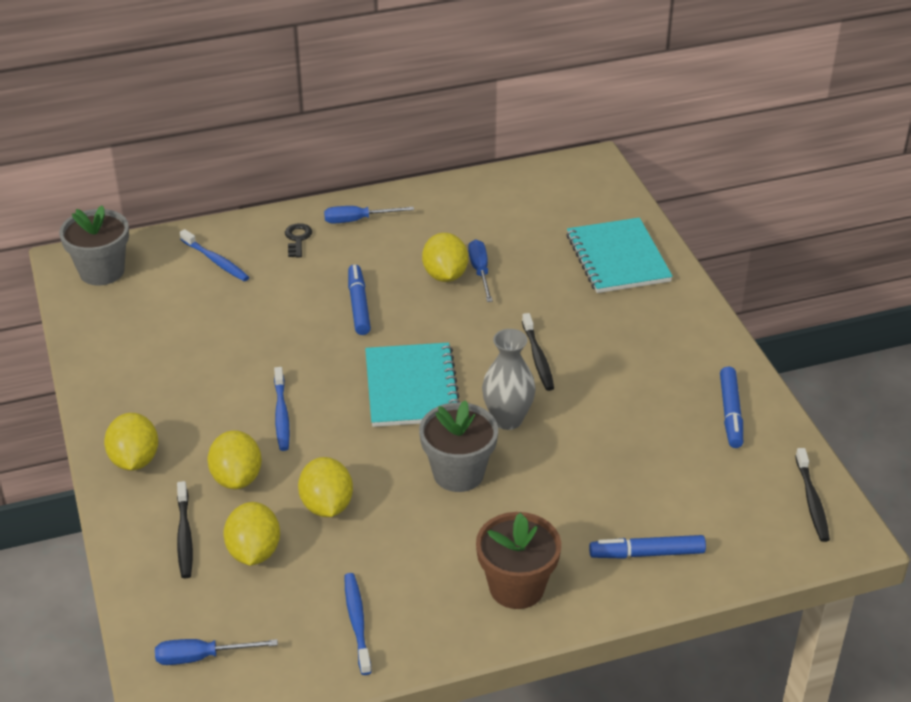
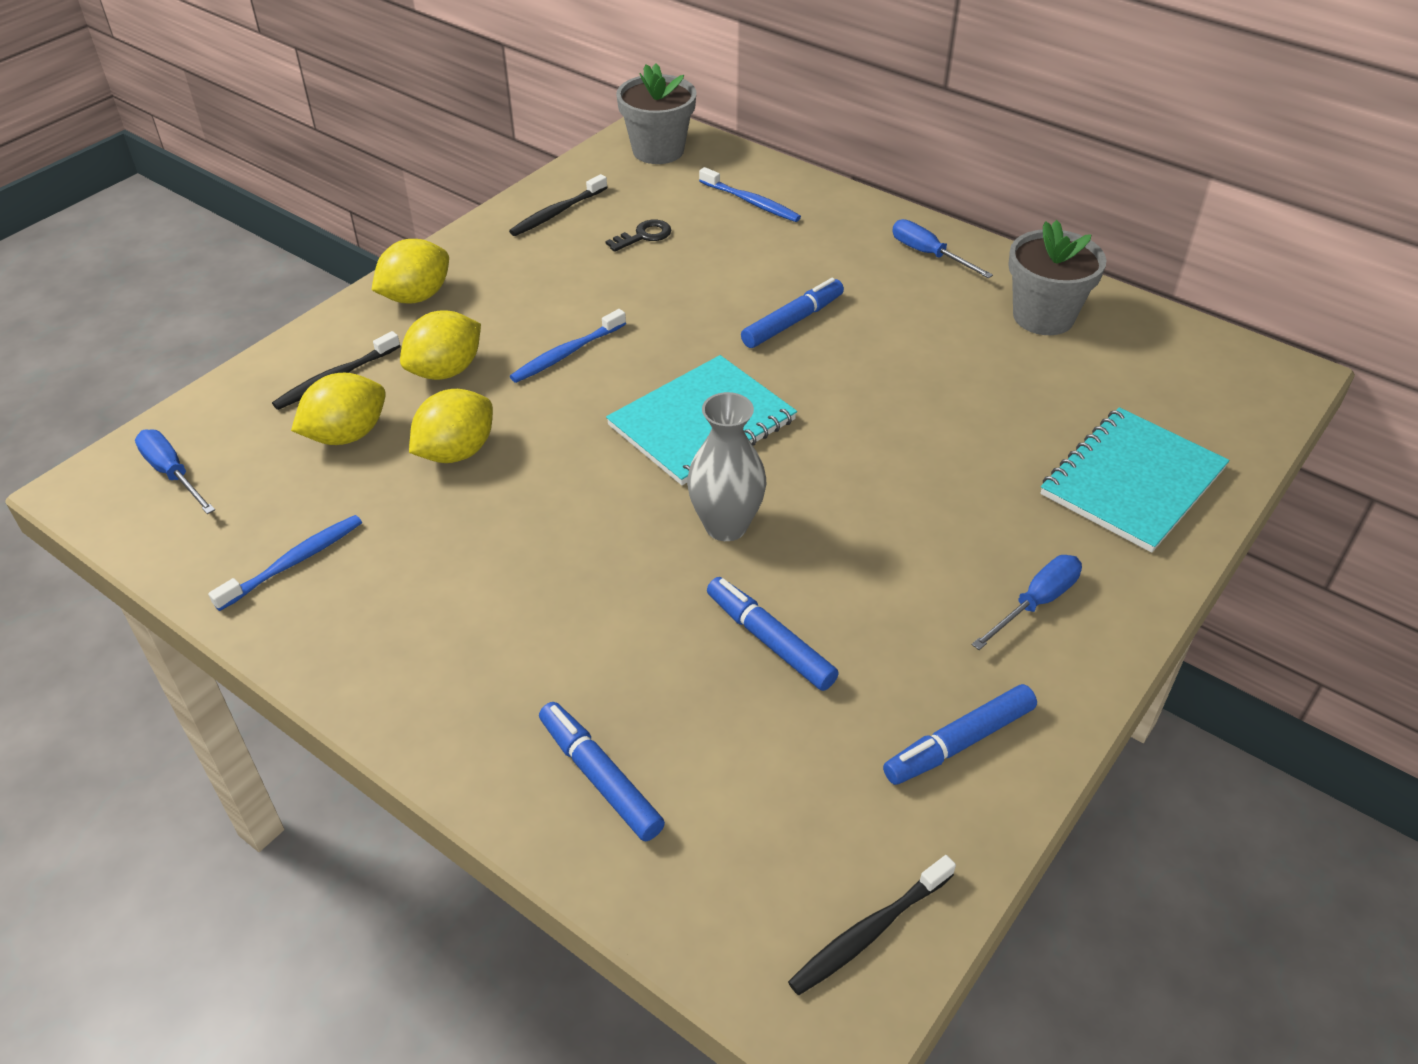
camera: 55 degrees right, 5 degrees up
(215, 261) = (750, 202): blue toothbrush -> blue toothbrush turned 60 degrees counterclockwise
(297, 239) = (847, 232): black key -> black key (644, 236)
(445, 275) = (917, 357): yellow lemon -> none
(458, 473) = (595, 528): grey flower pot -> grey flower pot (1043, 316)
(480, 271) = (958, 380): blue screwdriver -> blue screwdriver (1036, 603)
(516, 587) = (443, 673): brown flower pot -> none
(538, 357) = (862, 499): black toothbrush -> black toothbrush (557, 212)
(608, 445) = (770, 641): none -> blue marker

